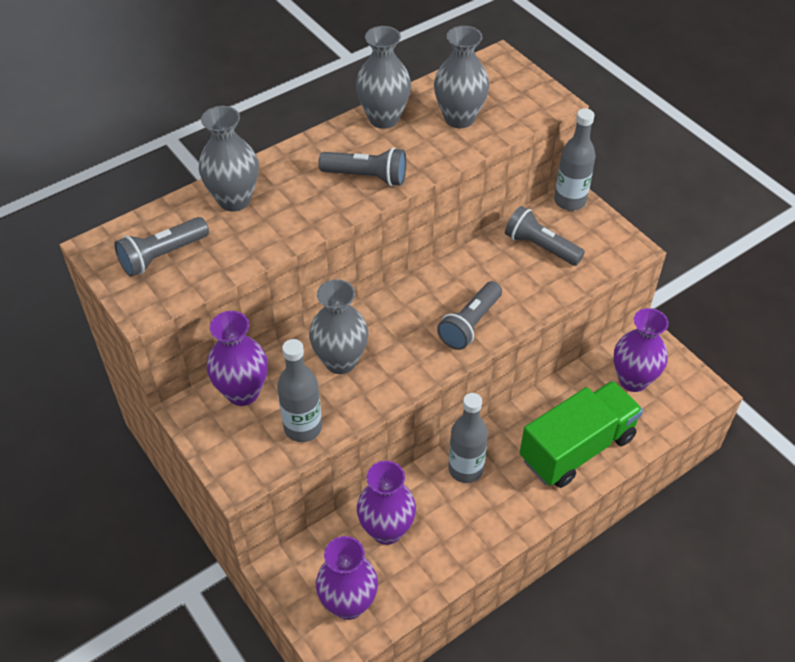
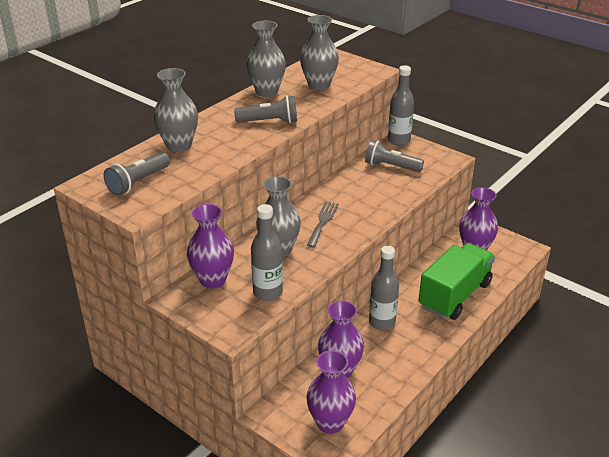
camera: 15 degrees left, 15 degrees down
(413, 326) = (322, 222): none -> grey fork
(470, 324) = (362, 214): grey flashlight -> none

